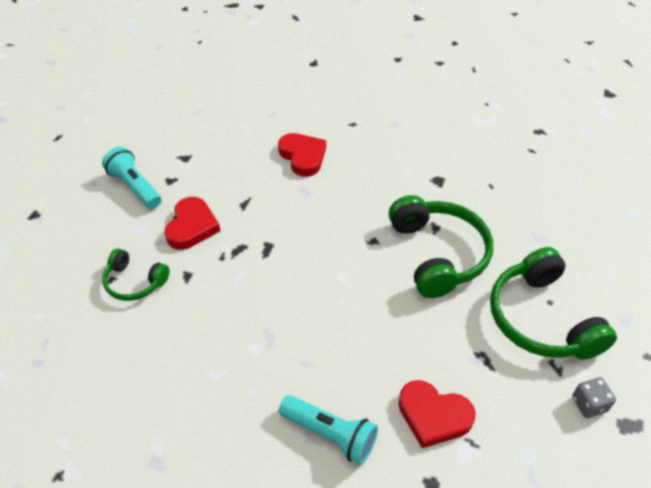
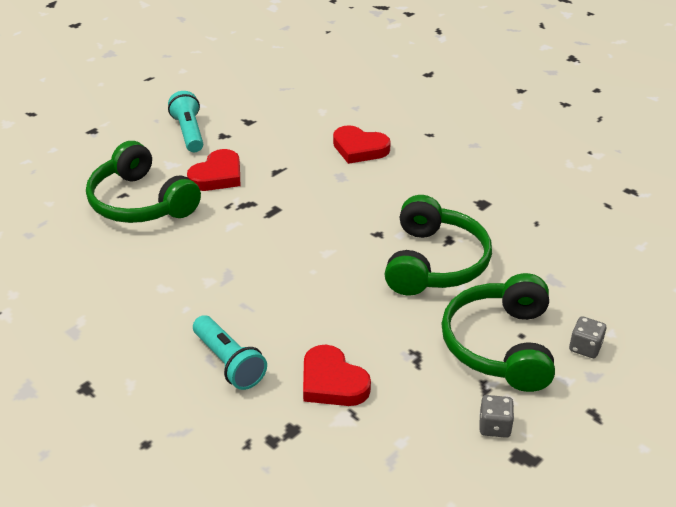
camera: 25 degrees right, 10 degrees down
(134, 282) = (141, 202): green headphones -> green headphones, size x1.82
(303, 156) = (359, 148): red heart -> red heart turned 120 degrees clockwise
(603, 295) = (585, 347): none -> grey dice

